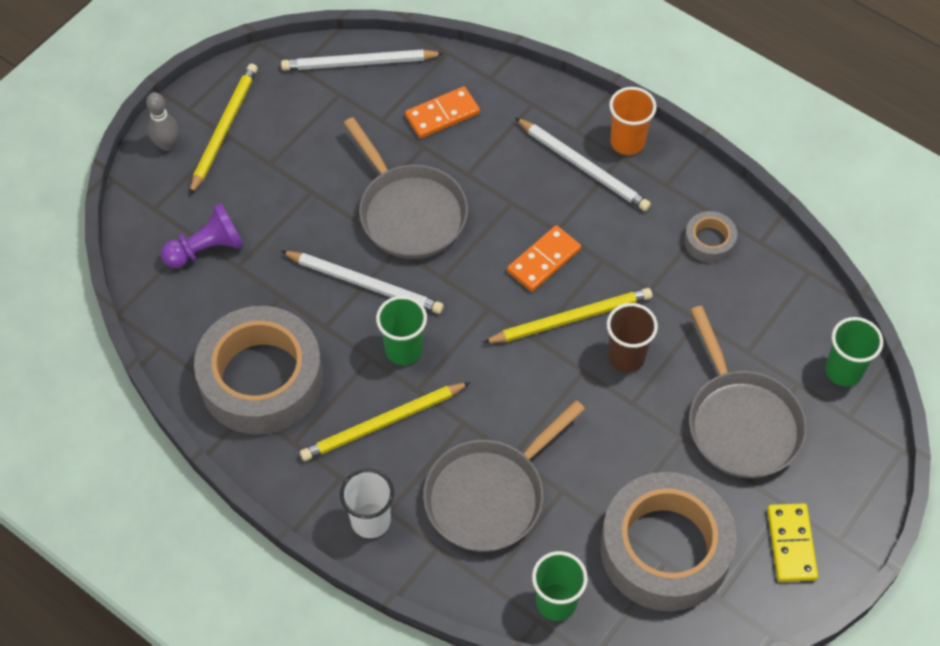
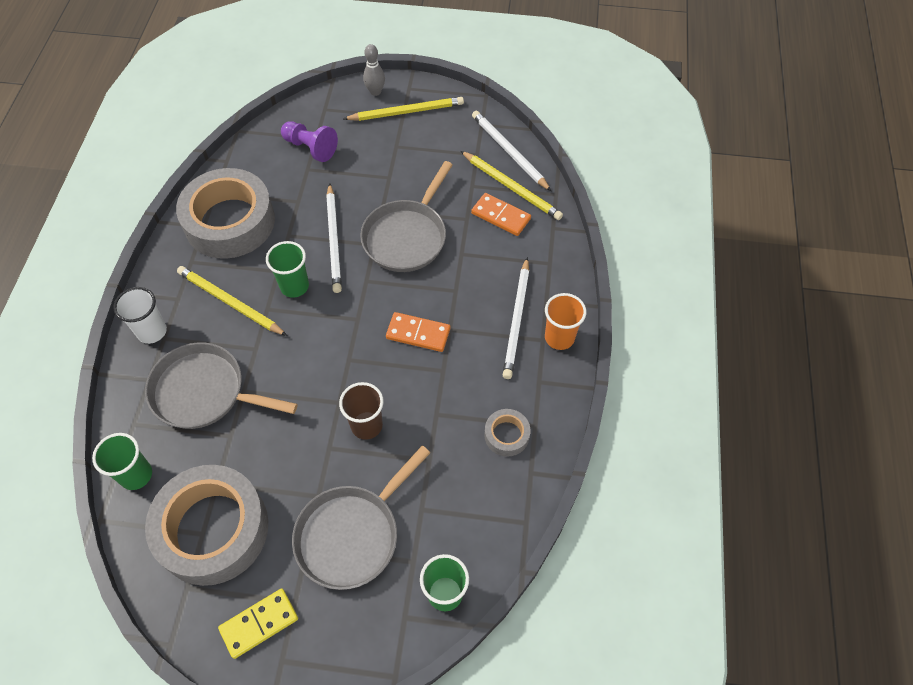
camera: 60 degrees right, 0 degrees up
(570, 319) = (378, 373): yellow pencil -> yellow pencil (511, 187)

